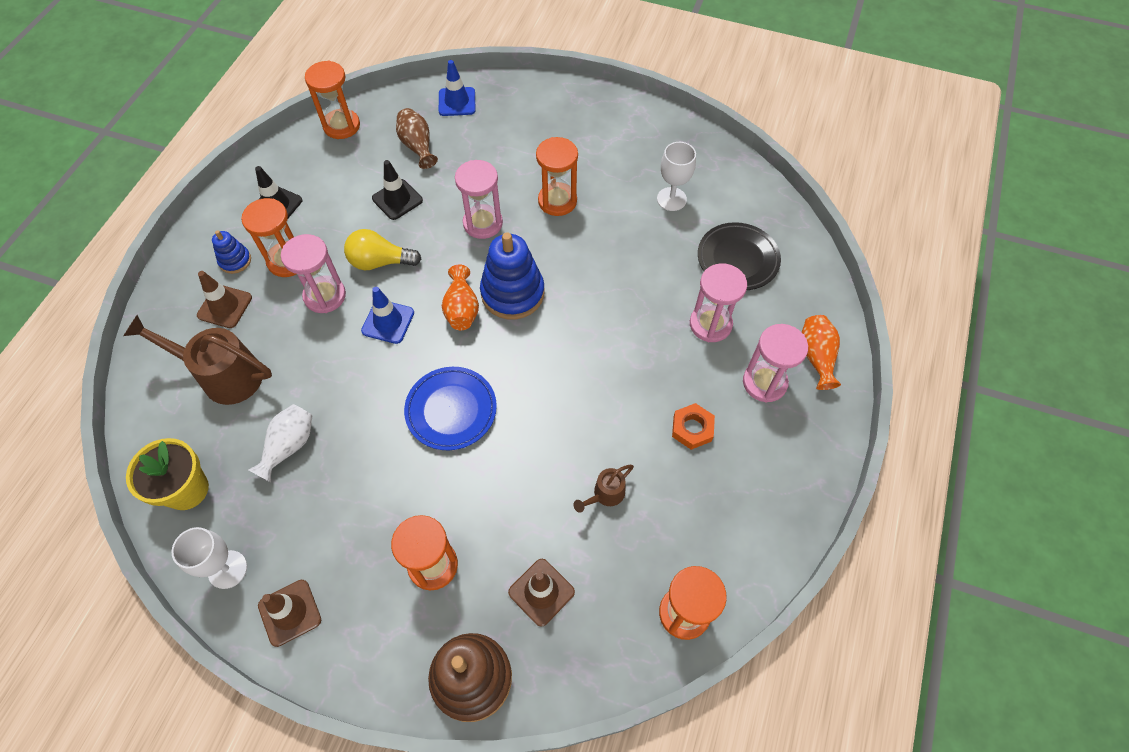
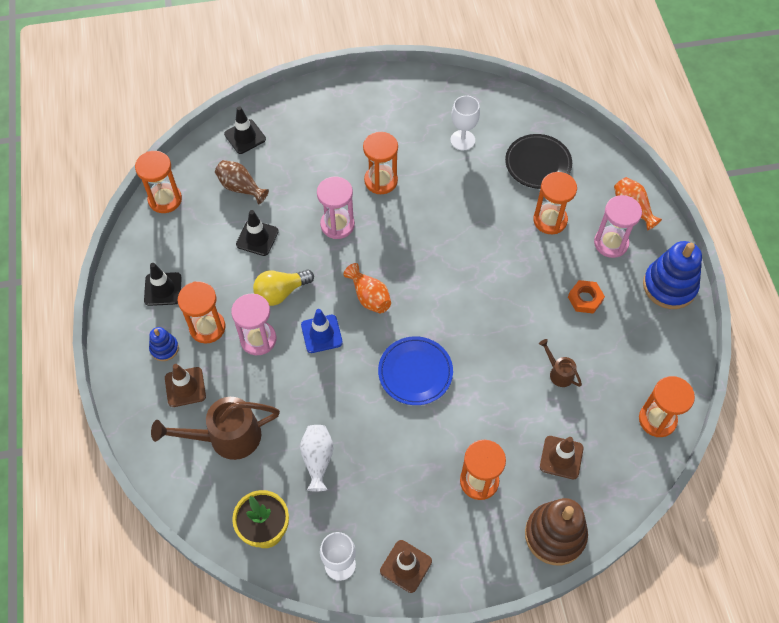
camera: 30 degrees left, 0 degrees up
(457, 102) = (245, 137): blue traffic cone -> black traffic cone
(512, 293) = (398, 266): blue stacking toy -> blue stacking toy (669, 286)
(605, 494) = (559, 373): brown watering can -> brown watering can turned 120 degrees clockwise
(710, 324) = (550, 220): pink hourglass -> orange hourglass

